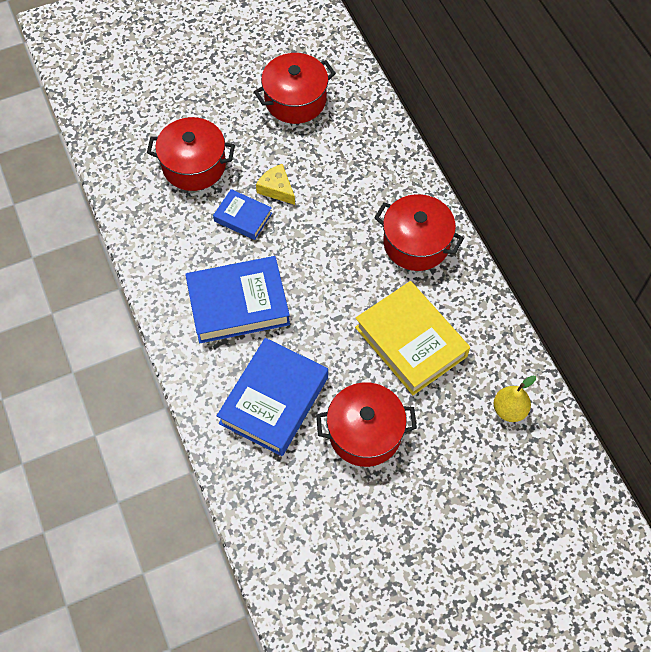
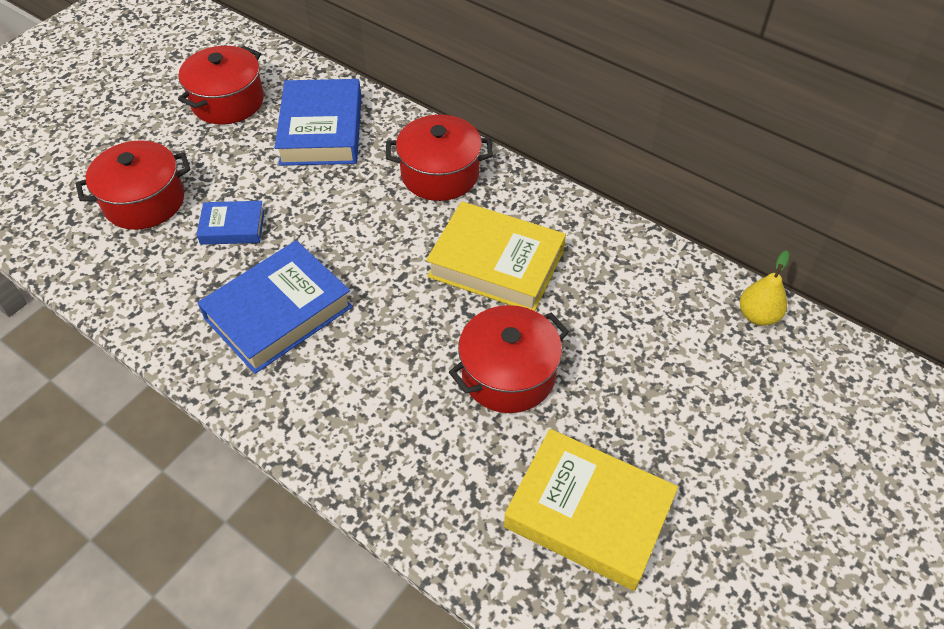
camera: 30 degrees left, 10 degrees down
(274, 400) = (383, 391): blue book -> blue book (321, 130)
(277, 189) = (256, 186): yellow cheese -> none
(355, 559) = (588, 514): none -> yellow book
(509, 410) = (640, 280): yellow pear -> yellow pear (757, 315)

